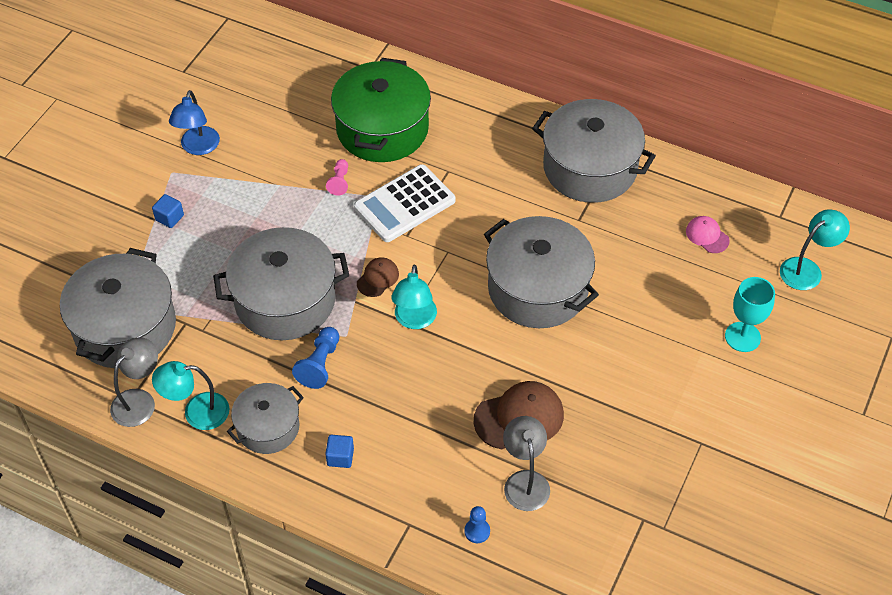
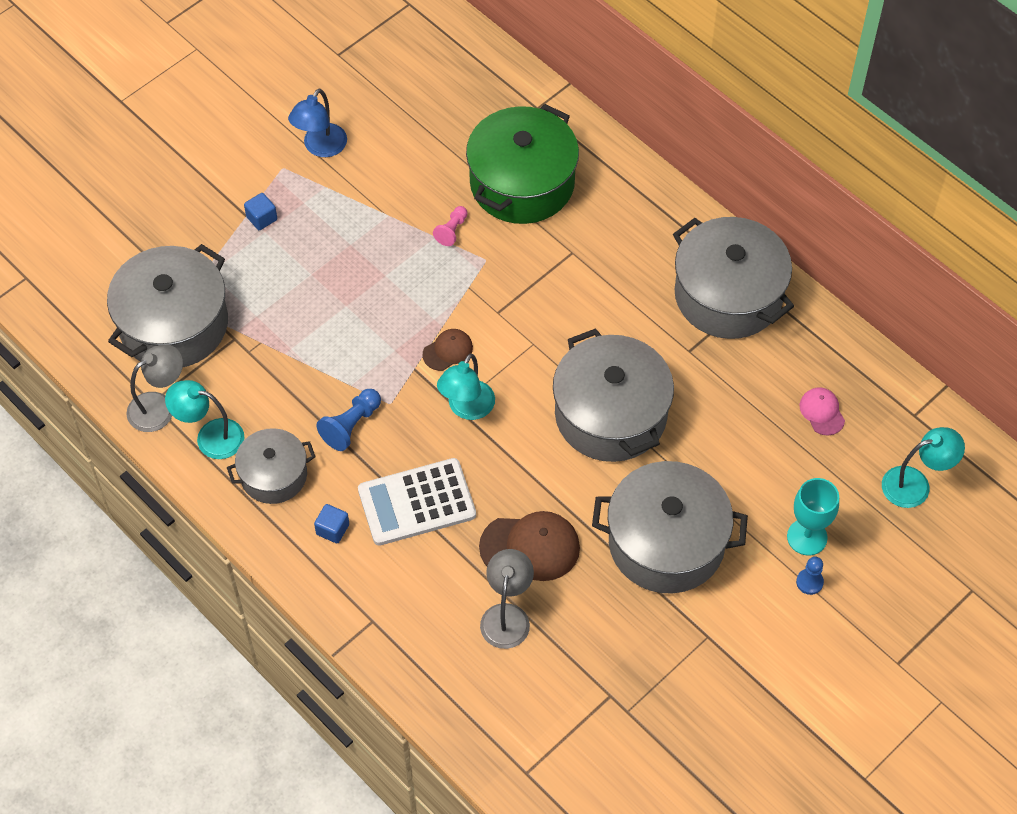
camera: 20 degrees right, 5 degrees up
(285, 300) = (343, 345): grey pot -> grey pot (666, 542)
(404, 204) = (510, 276): white calculator -> white calculator (417, 502)
(477, 531) = (436, 651): blue pawn -> blue pawn (809, 582)

